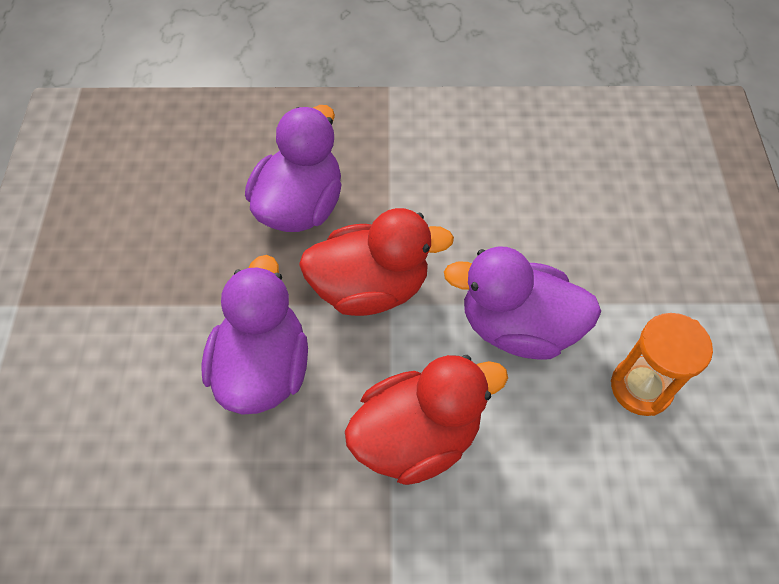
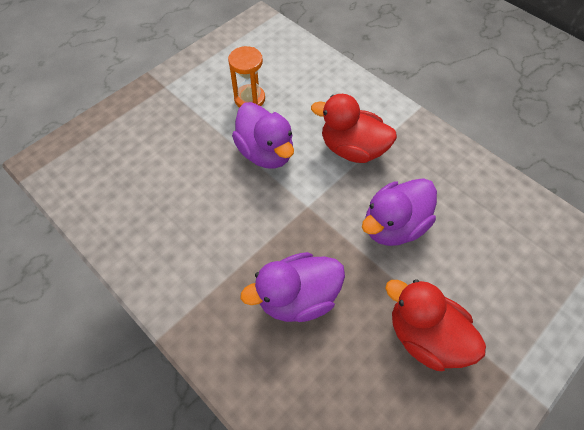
camera: 135 degrees left, 0 degrees up
(370, 287) = (308, 221): red duck -> red duck (425, 336)

